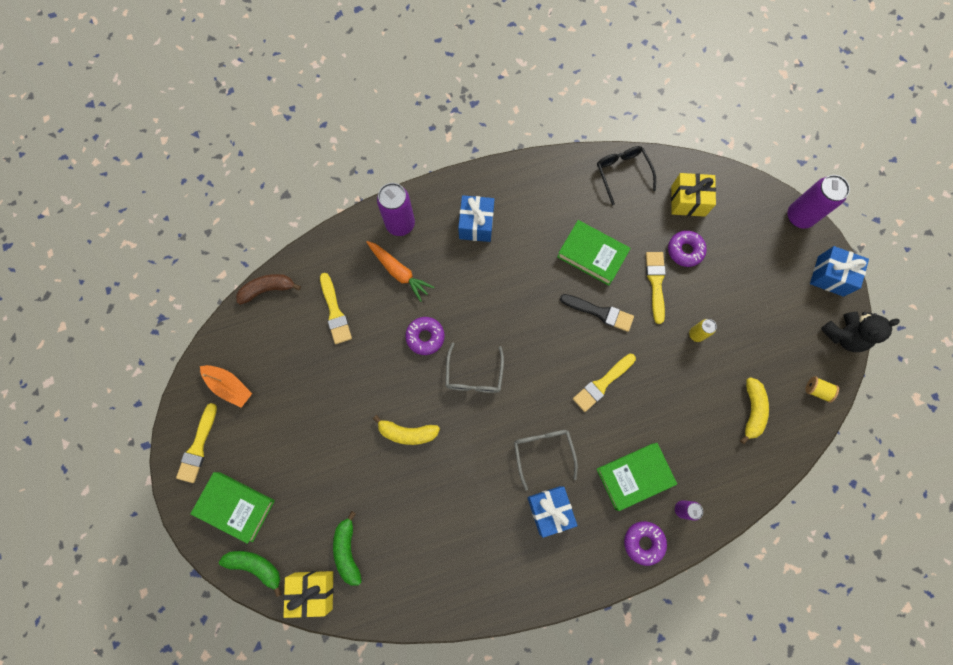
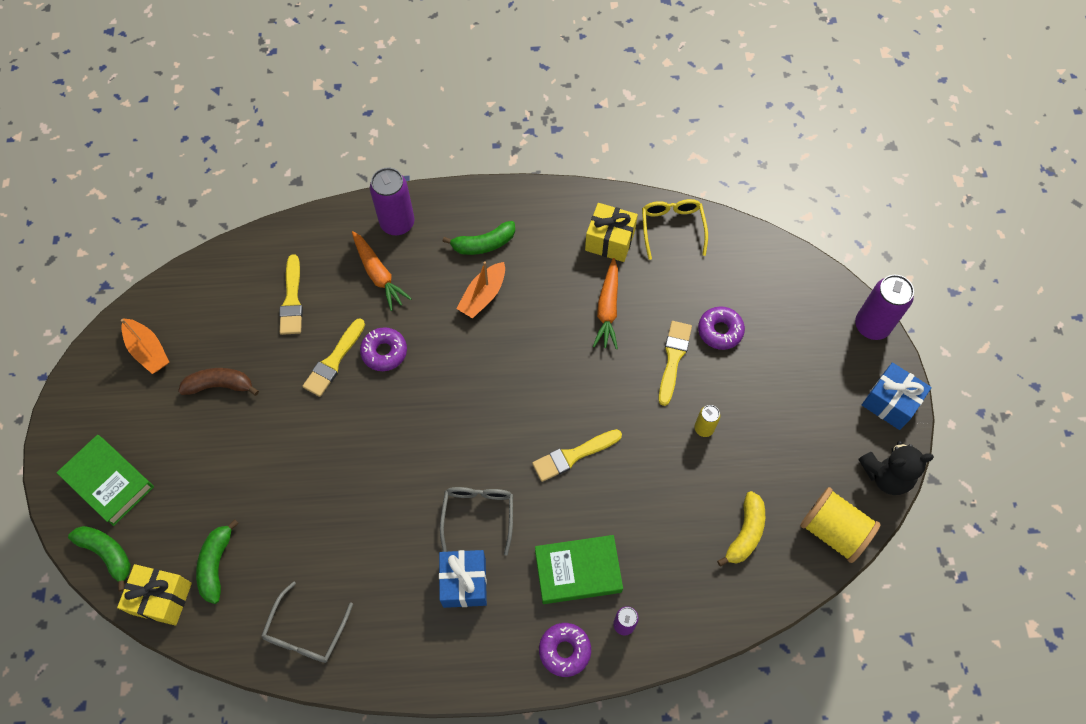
camera: 15 degrees right, 10 degrees down
(198, 447) = (91, 406): yellow brush -> yellow brush (334, 361)
(268, 289) = (226, 257): brown banana -> brown banana (220, 385)
(407, 433) = (328, 452): yellow banana -> none
(474, 375) = (426, 408): grey glasses -> grey glasses (306, 632)
(476, 224) = (483, 244): blue gift -> green banana
(489, 268) = (483, 295): none -> orange boat
(592, 254) = (607, 309): green book -> orange carrot
(600, 312) = (596, 375): black brush -> none
(622, 173) = (672, 228): black glasses -> yellow glasses
(688, 201) = (741, 277): yellow gift -> yellow gift (610, 241)
(817, 390) = (833, 530): yellow spool -> yellow spool, size x2.05

